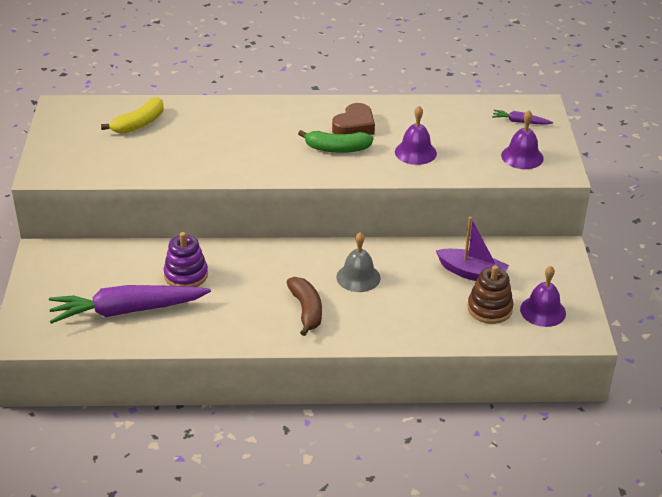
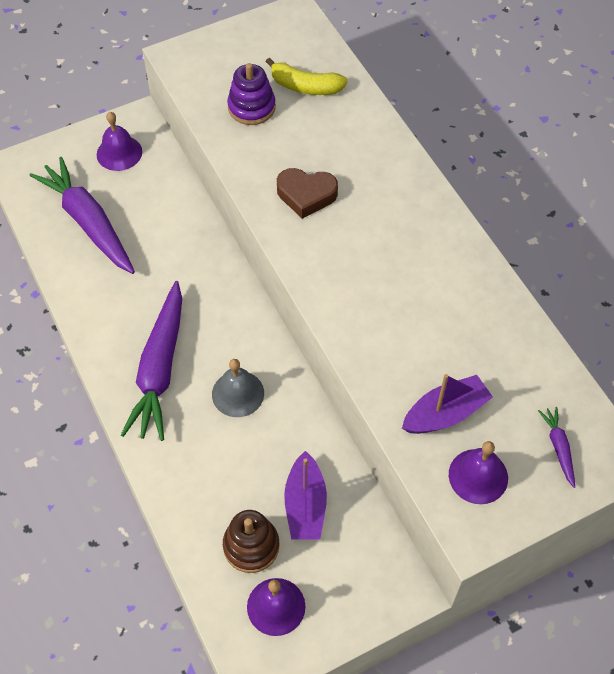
camera: 65 degrees right, 20 degrees up
(186, 275) = (162, 243): purple stacking toy -> purple stacking toy (251, 107)
(306, 310) = (160, 368): brown banana -> purple carrot
(337, 149) = (370, 275): green banana -> none
(354, 126) = (427, 273): brown heart -> brown heart (306, 195)
(415, 152) = (413, 355): purple bell -> purple bell (119, 153)
(468, 154) = (445, 413): none -> purple boat

